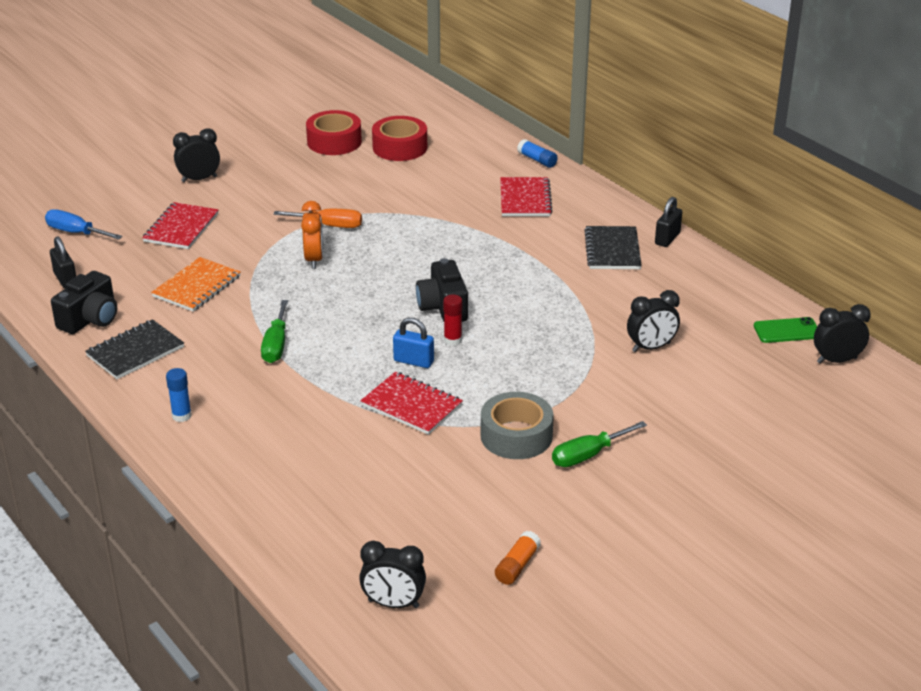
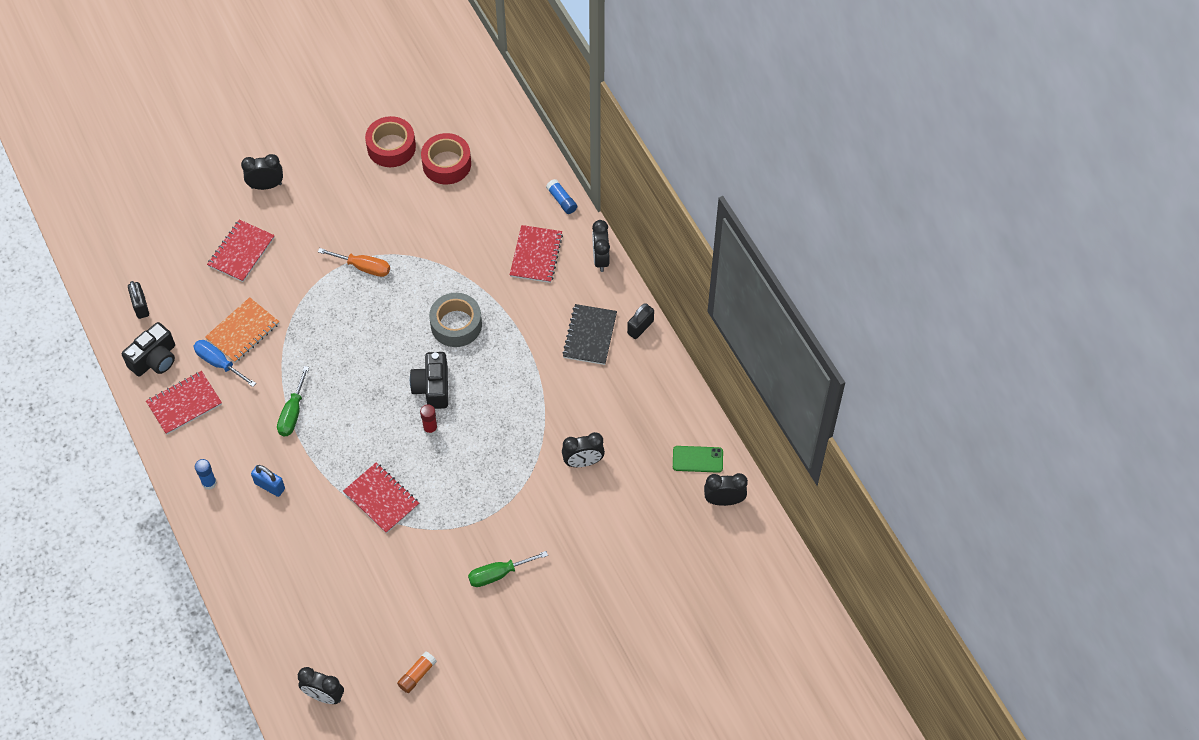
camera: 10 degrees right, 25 degrees up
(76, 232) = (155, 245): blue screwdriver -> blue screwdriver (219, 363)
(135, 351) = (184, 404): black notebook -> red notebook
(314, 259) = (342, 310): orange clock -> none
(413, 361) = (394, 449): blue padlock -> blue padlock (270, 486)
(516, 436) = (451, 544): grey tape -> grey tape (456, 324)
(598, 195) = (600, 259): none -> black clock

